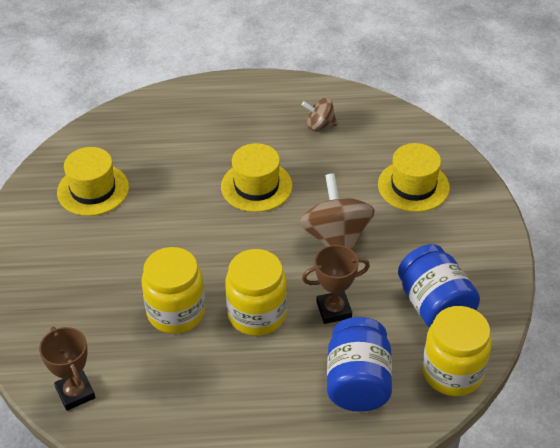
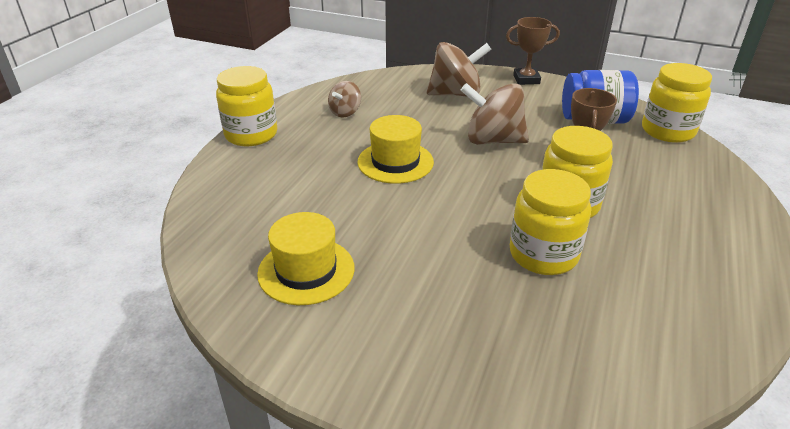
camera: 65 degrees left, 10 degrees down
(75, 393) = (646, 369): brown trophy -> brown trophy (526, 79)
(244, 87) = (251, 134): none -> yellow jar
(357, 382) = (669, 174): blue jar -> none
(413, 186) = (456, 94): yellow hat -> brown spinning top

